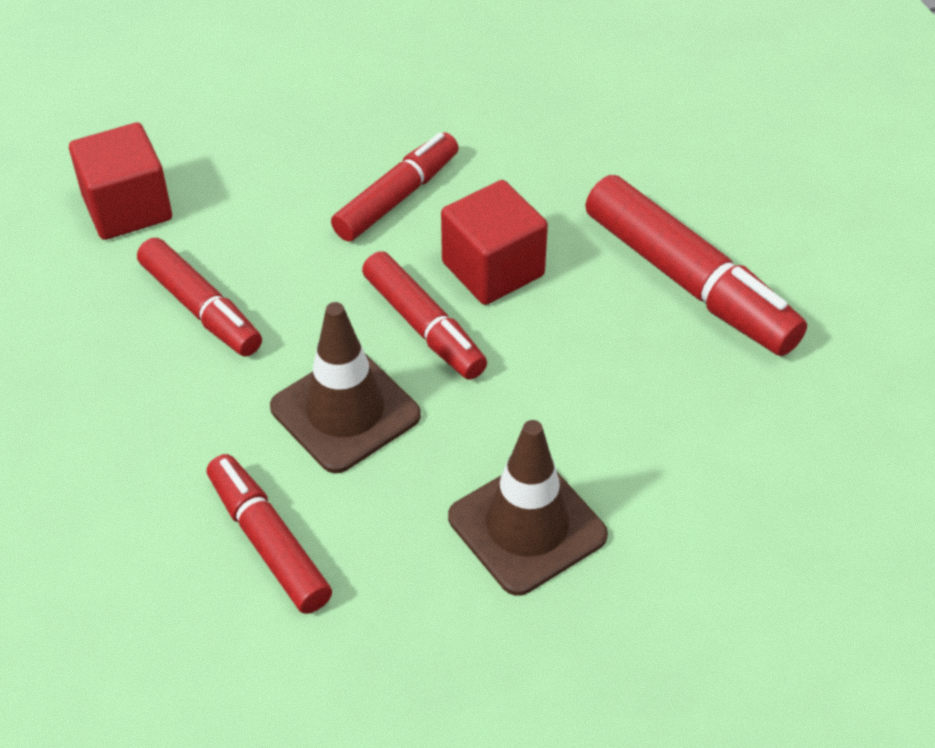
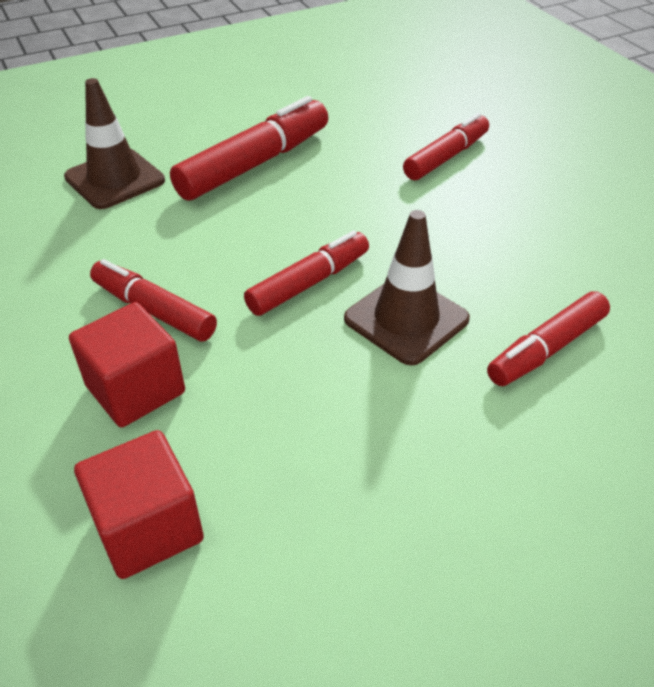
camera: 95 degrees left, 5 degrees down
(201, 308) = (301, 432): red marker -> red marker (446, 157)
(493, 269) = (243, 250): red cube -> red cube (135, 389)
(527, 526) = (483, 224): brown traffic cone -> brown traffic cone (115, 179)

